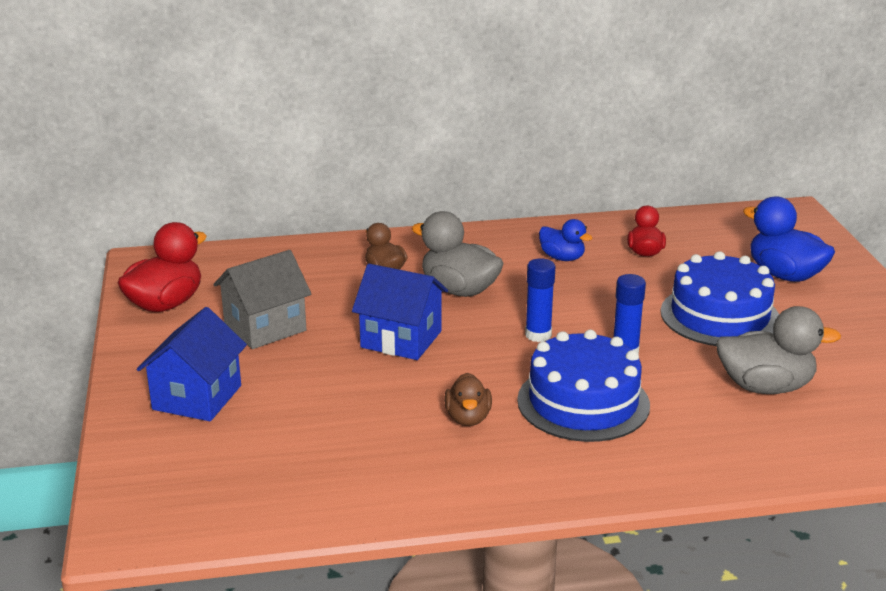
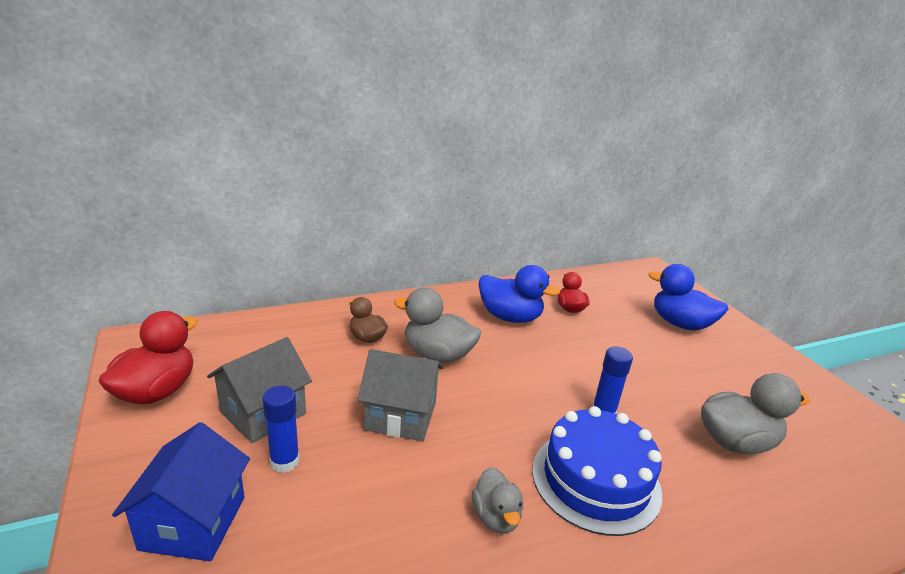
camera: 15 degrees left, 0 degrees up
(401, 339) = (400, 416): blue house -> grey house
(468, 418) = (496, 517): brown duck -> grey duck
(538, 335) = (522, 400): blue glue stick -> blue glue stick (284, 462)
(562, 258) = (510, 317): blue duck -> blue duck, size x1.66
(720, 316) = (657, 367): blue cake -> none

